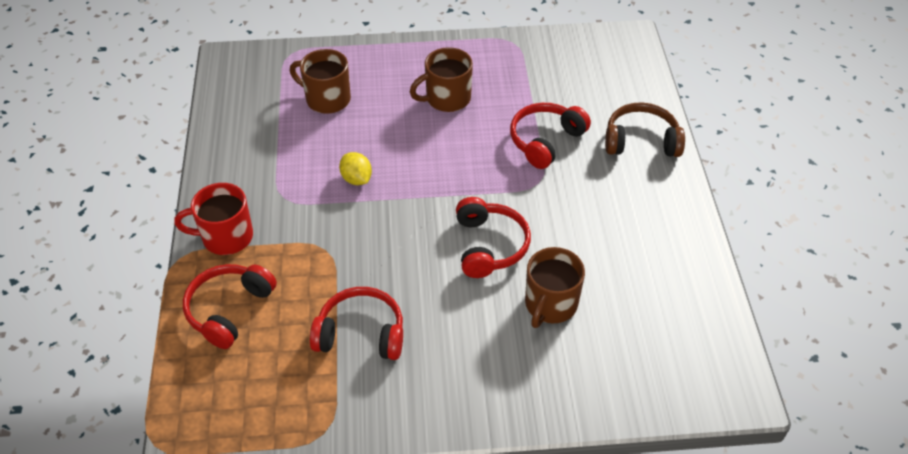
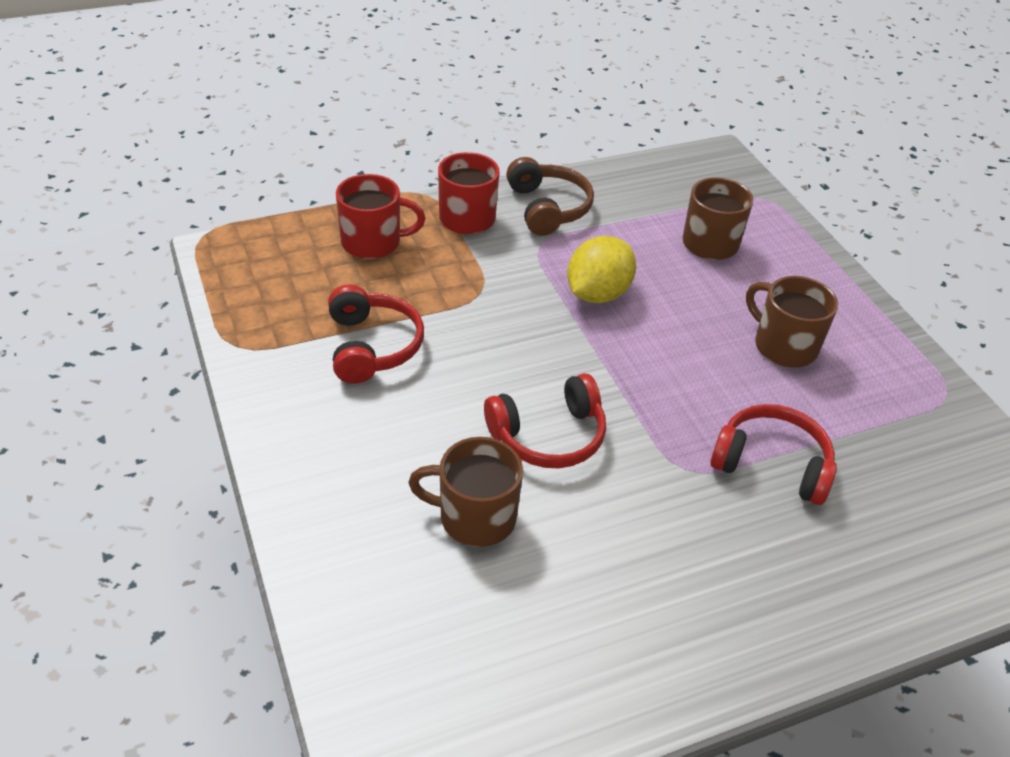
camera: 70 degrees right, 5 degrees down
(229, 309) = (373, 242): red headphones -> red mug
(356, 179) = (597, 294): yellow lemon -> yellow lemon, size x1.63
(641, 141) = (847, 586): brown headphones -> brown headphones (548, 208)

